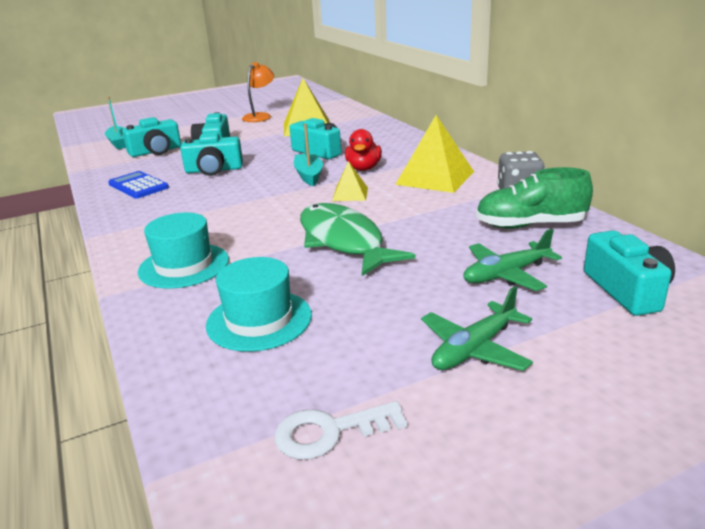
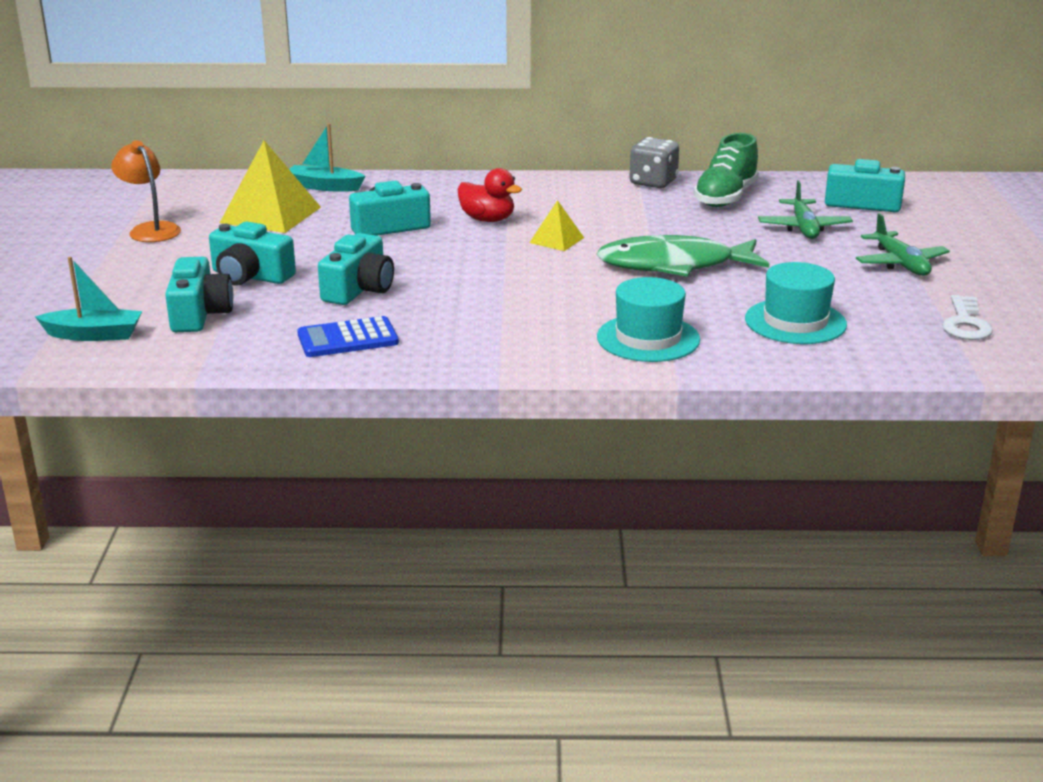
camera: 65 degrees left, 0 degrees up
(309, 175) = (467, 246): turquoise boat -> turquoise boat (324, 187)
(435, 177) = (565, 199): yellow pyramid -> none

